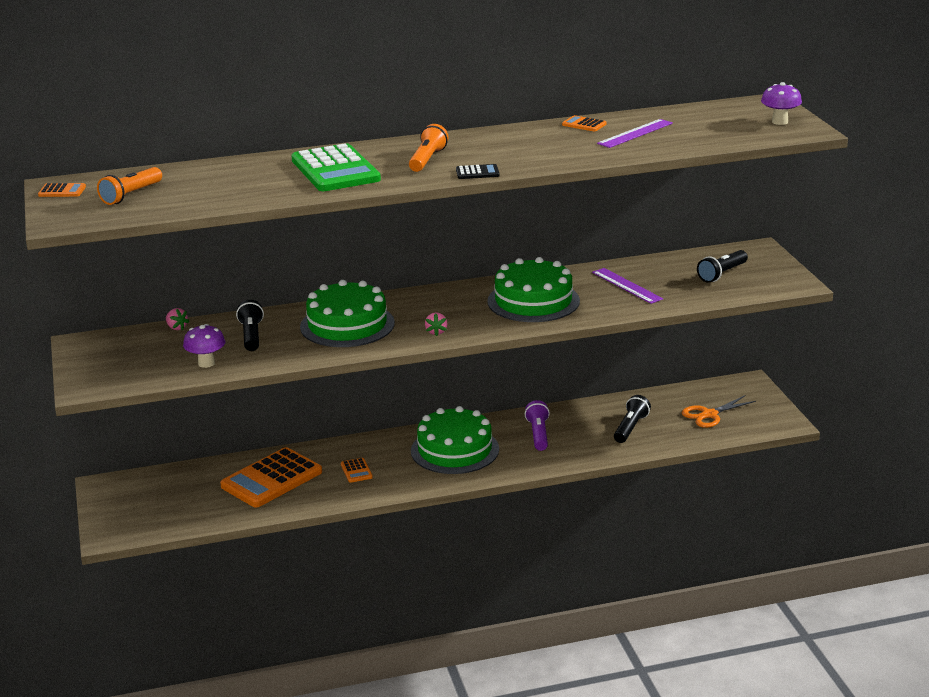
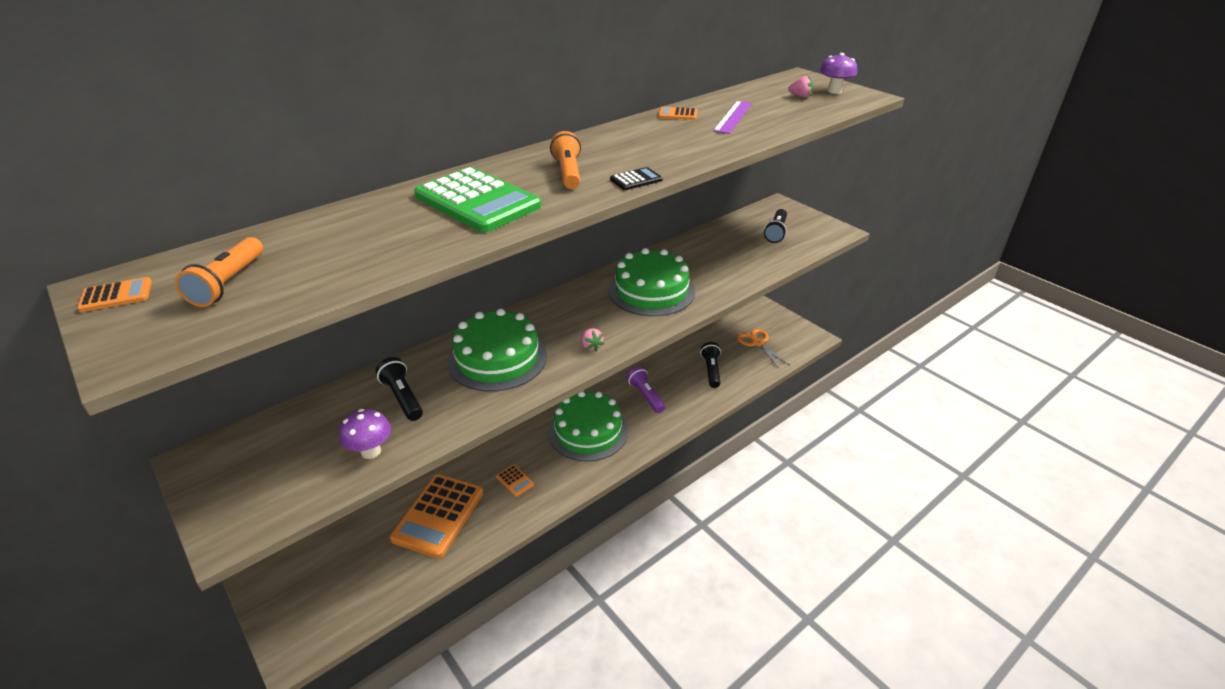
camera: 25 degrees left, 10 degrees up
(176, 328) = (309, 407): pink strawberry -> pink strawberry (800, 96)
(626, 286) = (714, 258): purple ruler -> none
(709, 415) = (757, 343): orange scissors -> orange scissors turned 120 degrees clockwise

